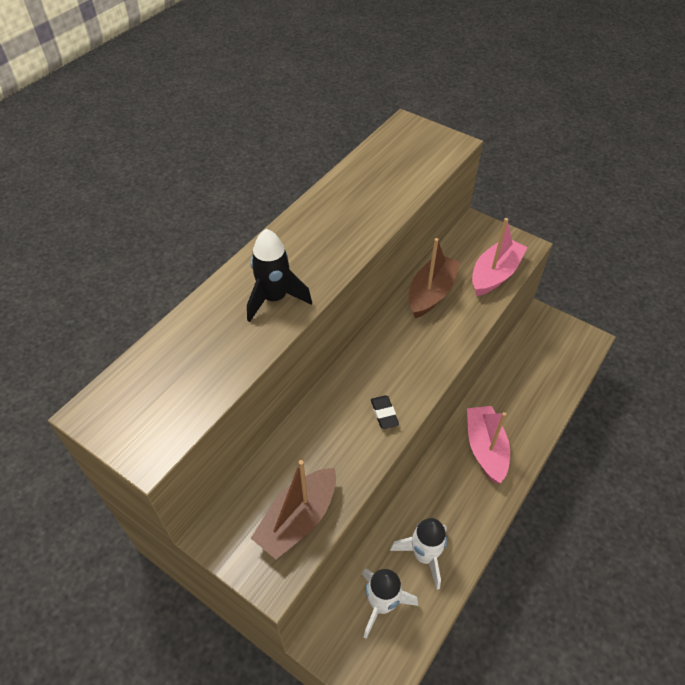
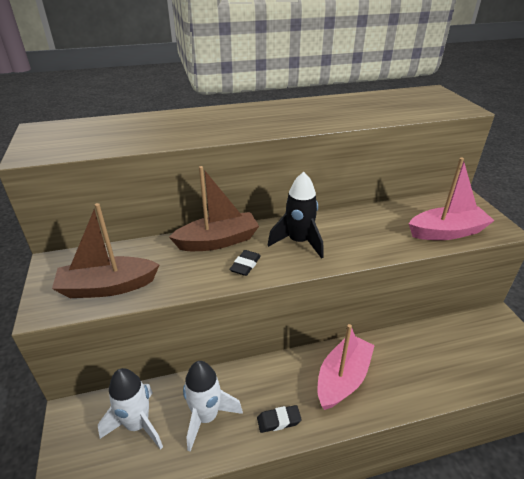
camera: 40 degrees right, 15 degrees down
(275, 298) = (211, 127): black rocket -> black rocket (299, 242)
(431, 293) = (373, 219): brown boat -> brown boat (218, 241)
(474, 516) = (278, 421): none -> black eraser

